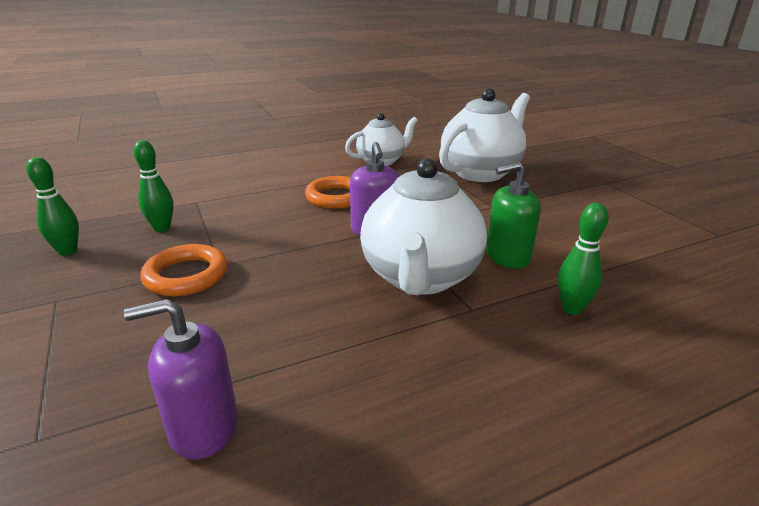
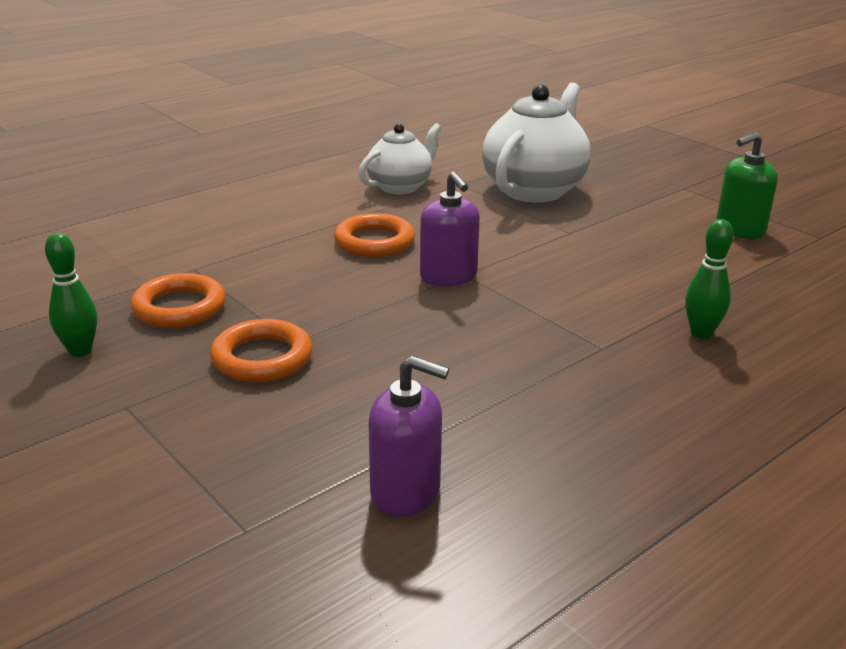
camera: 15 degrees left, 0 degrees up
(162, 228) = (179, 307): green bowling pin -> orange ring
(203, 427) = (406, 491): purple soap dispenser -> purple soap dispenser turned 135 degrees counterclockwise
(420, 277) = (532, 323): white teapot -> none
(507, 256) = (613, 288): green soap dispenser -> green soap dispenser (739, 229)

